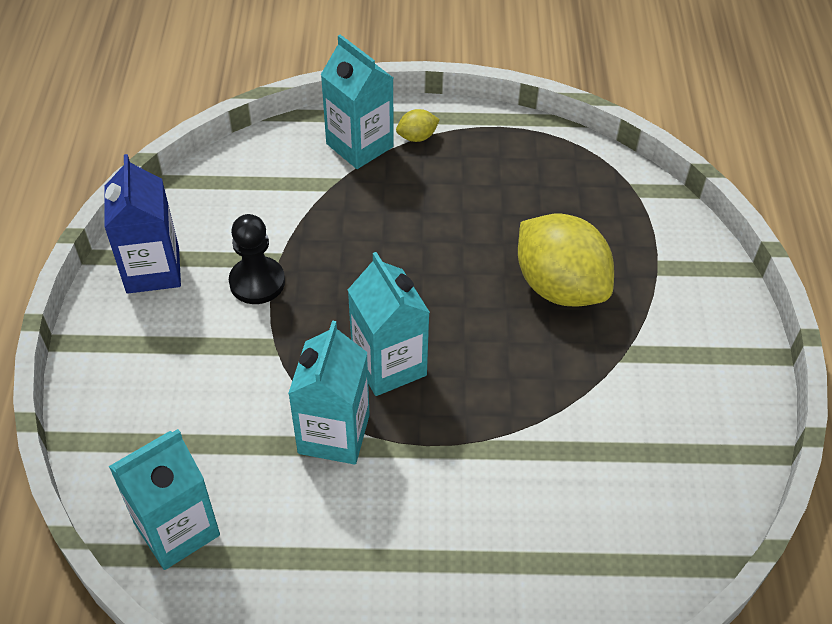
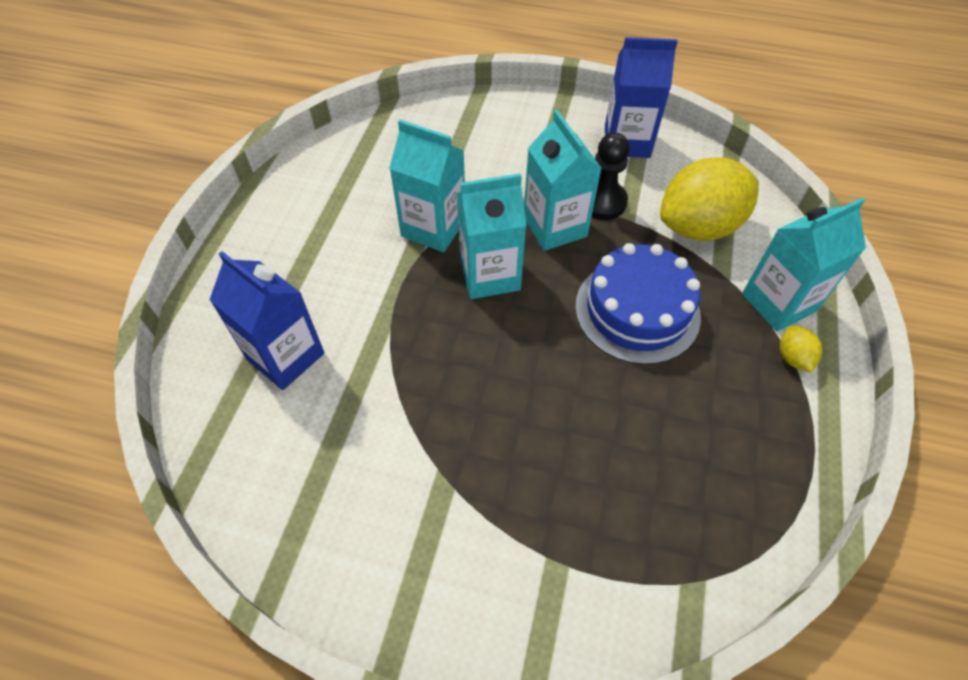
camera: 105 degrees right, 5 degrees up
(177, 529) = (389, 137): turquoise carton -> turquoise carton (555, 227)
(399, 240) = (637, 310): none -> blue cake
(556, 529) = (285, 356): none -> blue carton
(559, 286) = (549, 441): yellow lemon -> yellow lemon (698, 226)

